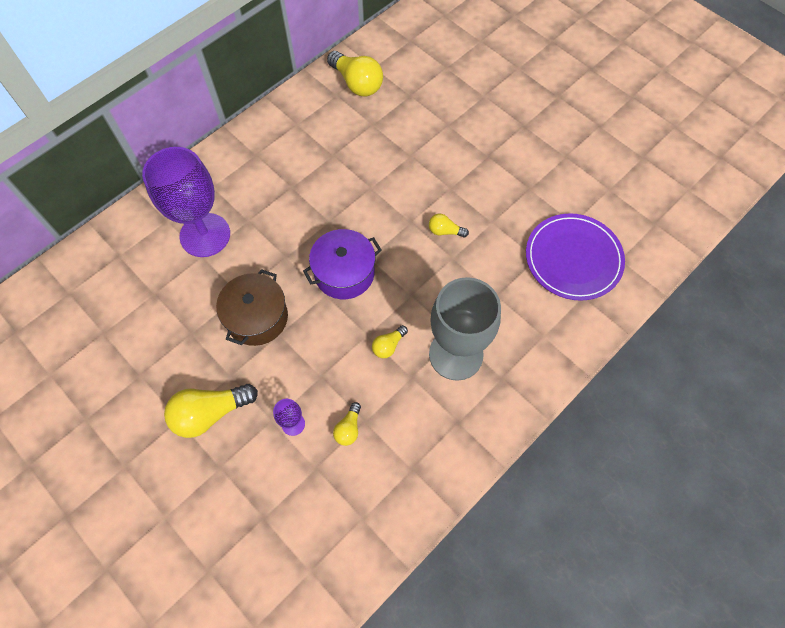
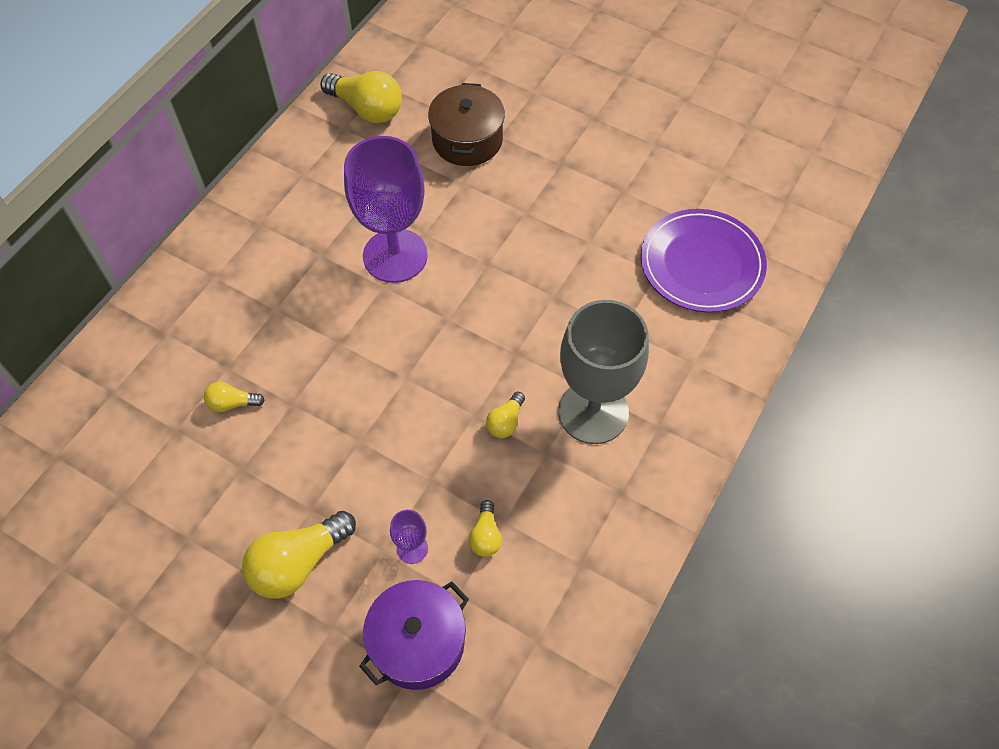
camera: 15 degrees left, 5 degrees down
(205, 235) = (222, 340): purple goblet -> purple goblet (395, 256)
(257, 317) = (324, 428): brown pot -> brown pot (467, 140)
(344, 273) = (421, 346): purple pot -> purple pot (418, 642)
(445, 231) = (534, 266): yellow light bulb -> yellow light bulb (232, 403)

